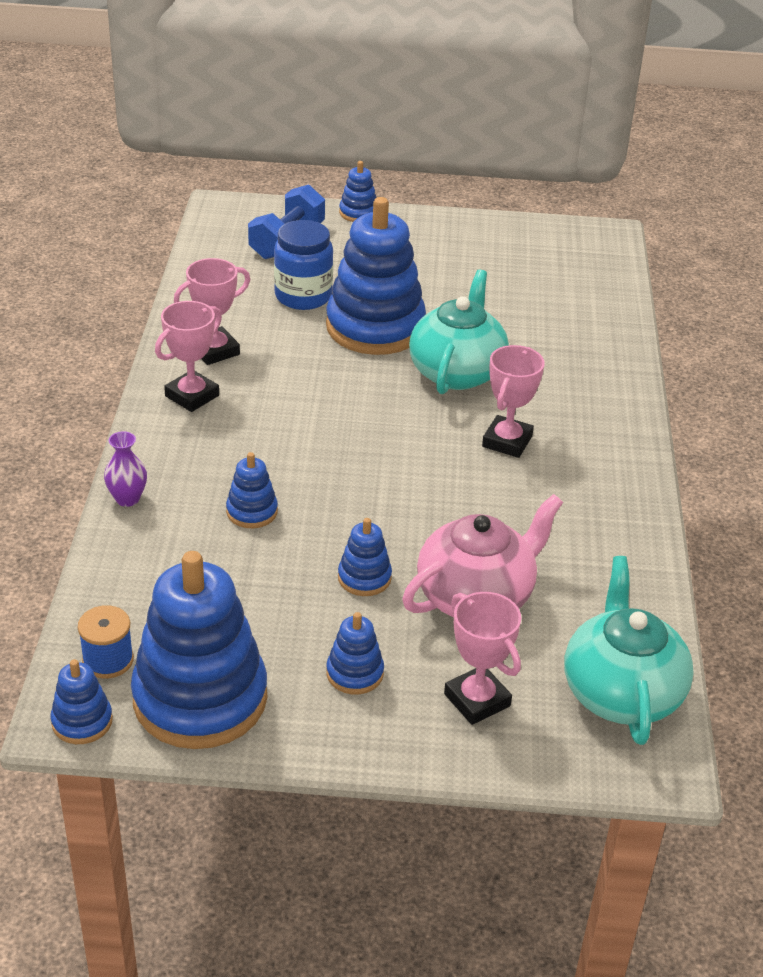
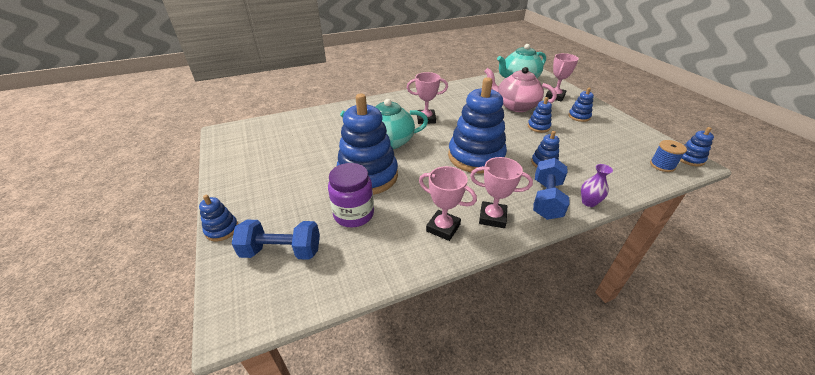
camera: 115 degrees left, 0 degrees up
(174, 461) = (546, 199): none -> blue dumbbell
(200, 698) = (637, 139): blue stacking toy -> blue stacking toy (476, 157)
(303, 296) = (354, 214): blue jar -> purple jar

